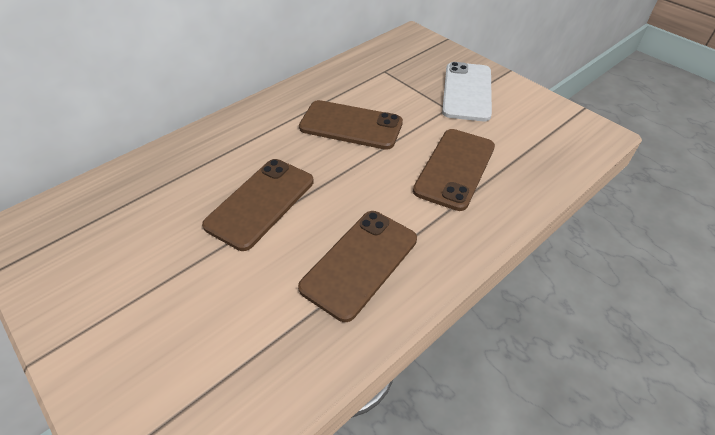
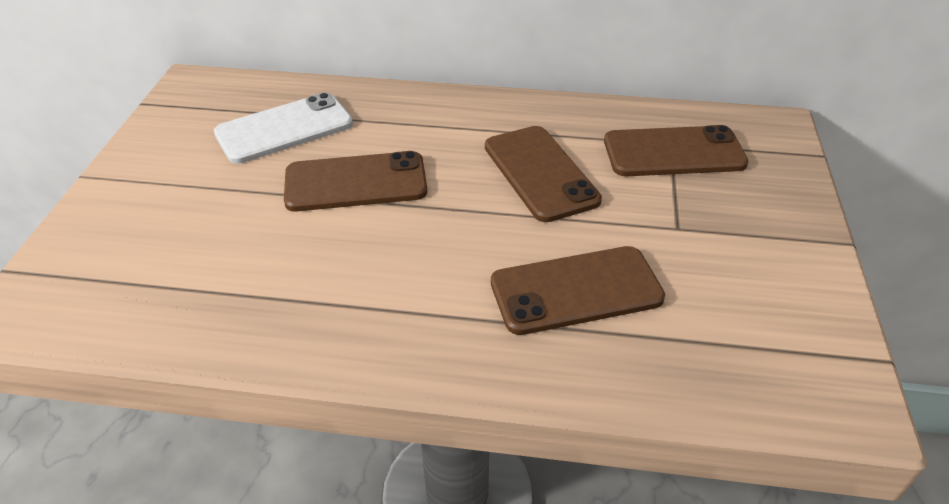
camera: 50 degrees right, 5 degrees down
(359, 263) = (347, 293): brown phone -> brown phone (673, 152)
(467, 92) = (737, 227): white phone -> white phone (284, 129)

